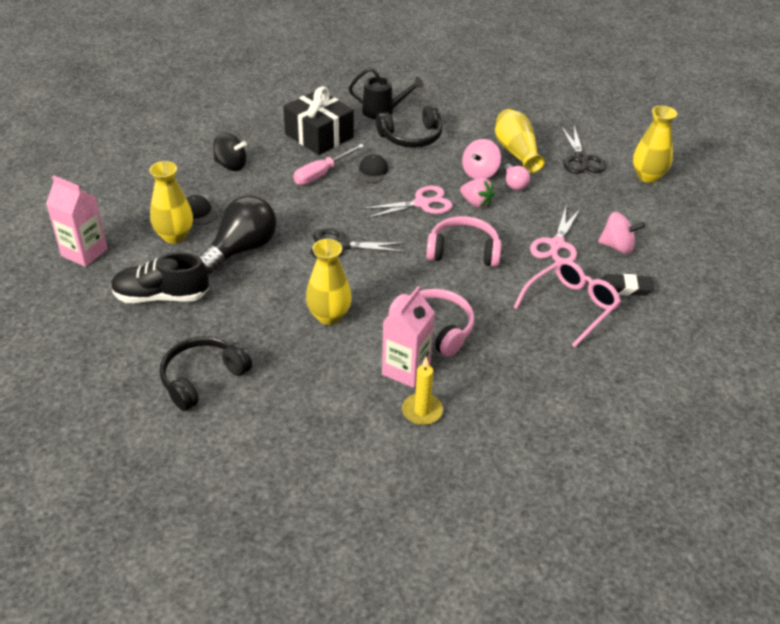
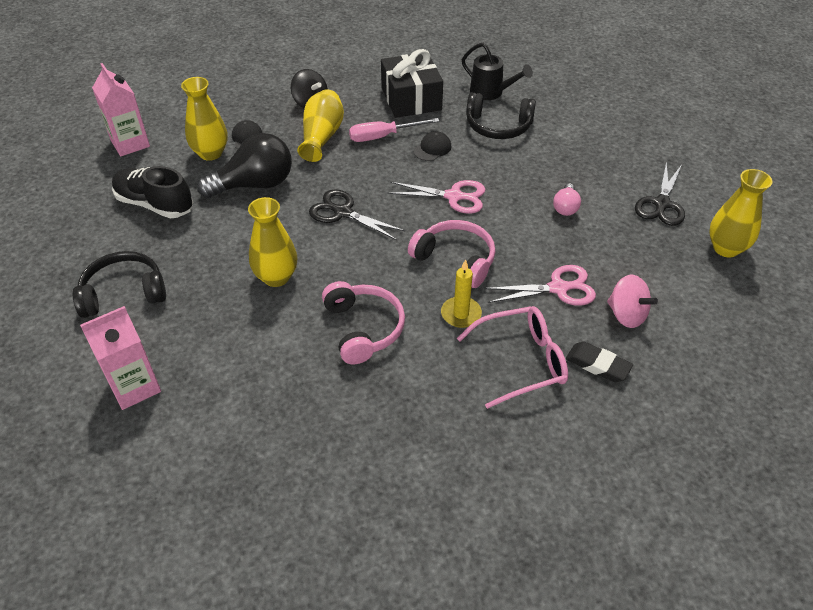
camera: 30 degrees right, 5 degrees up
(406, 369) = (301, 360): pink carton -> pink carton (134, 387)
(422, 411) = (281, 409): yellow candle -> yellow candle (461, 314)
(476, 203) = (509, 214): pink strawberry -> none
(480, 172) = (538, 184): pink spinning top -> none
(516, 152) = (595, 174): yellow vase -> yellow vase (322, 137)
(556, 245) = (559, 288): pink scissors -> pink scissors turned 150 degrees counterclockwise

